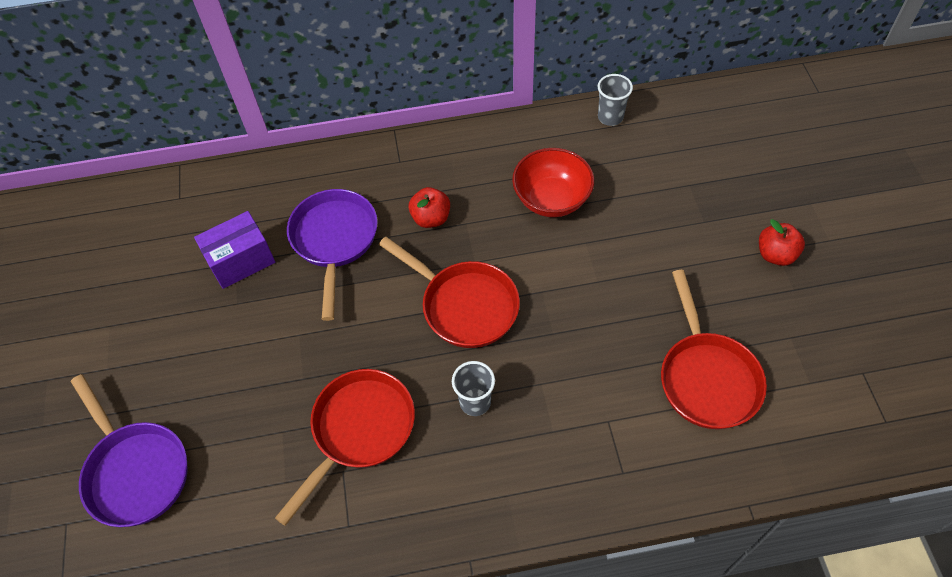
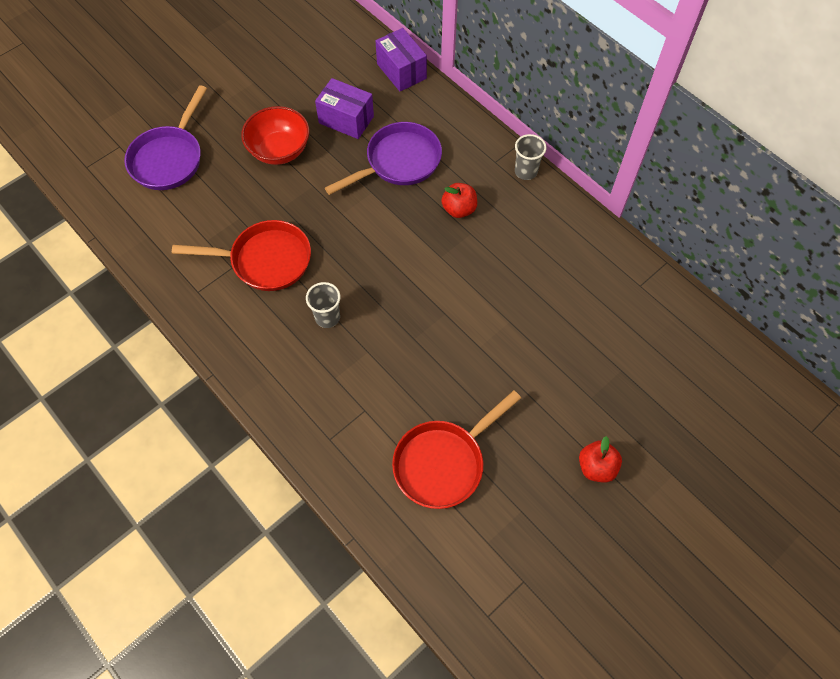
camera: 55 degrees right, 5 degrees up
(224, 181) = (401, 71): none -> purple box
(464, 305) = (399, 270): red pan -> none
(551, 199) = (533, 278): red bowl -> red bowl (279, 150)
(610, 117) = (648, 279): grey cup -> grey cup (525, 171)

